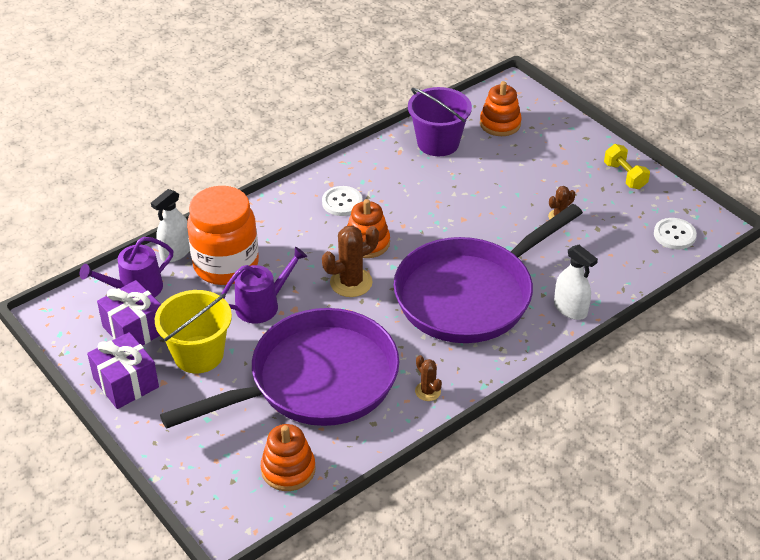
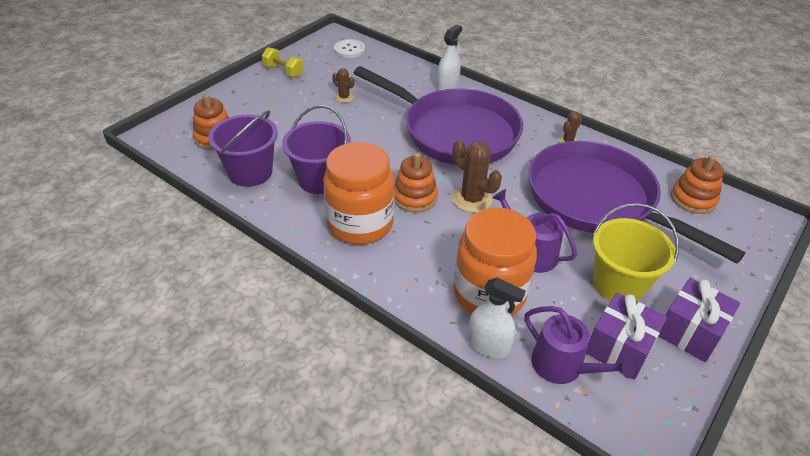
camera: 105 degrees left, 0 degrees up
(342, 202) = (360, 224): white button -> orange jar
(414, 184) = (320, 179): none -> purple bucket
(625, 176) = (283, 71): yellow dumbbell -> yellow dumbbell turned 75 degrees clockwise

